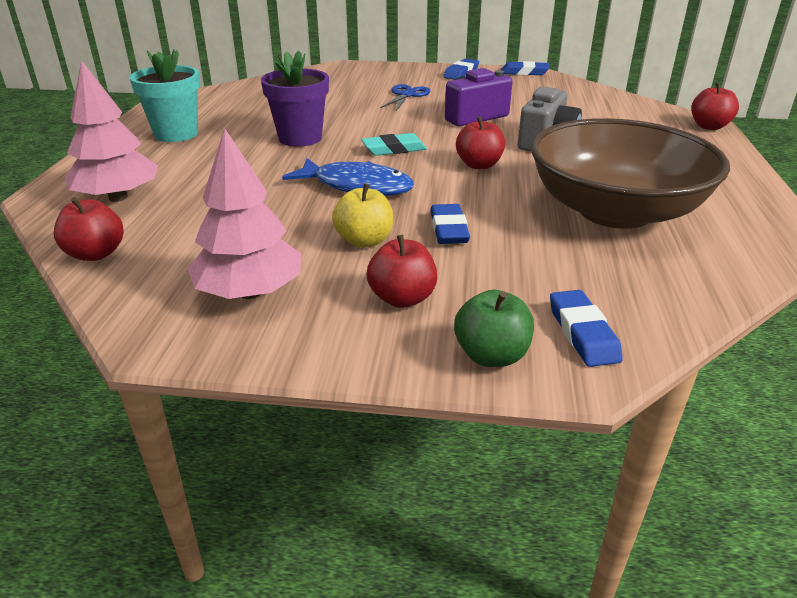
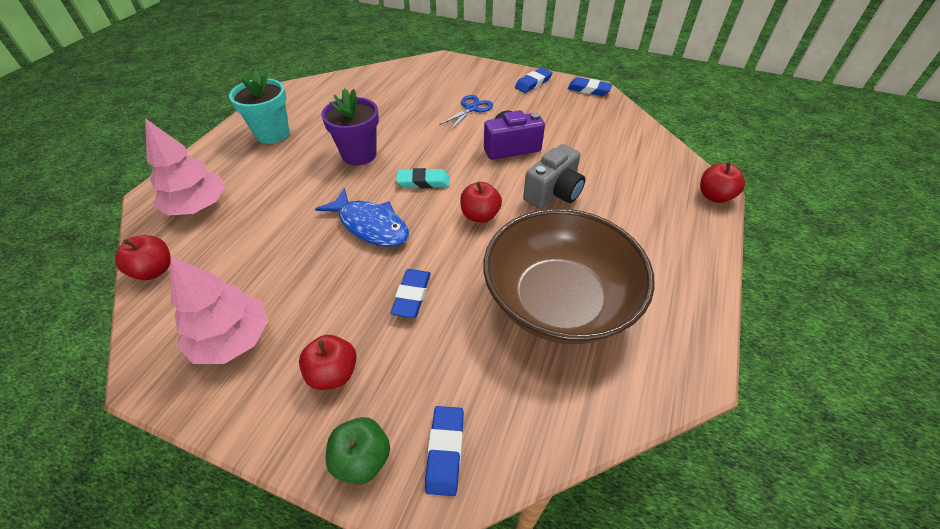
camera: 15 degrees right, 15 degrees up
(364, 241) = (341, 296): yellow apple -> none

